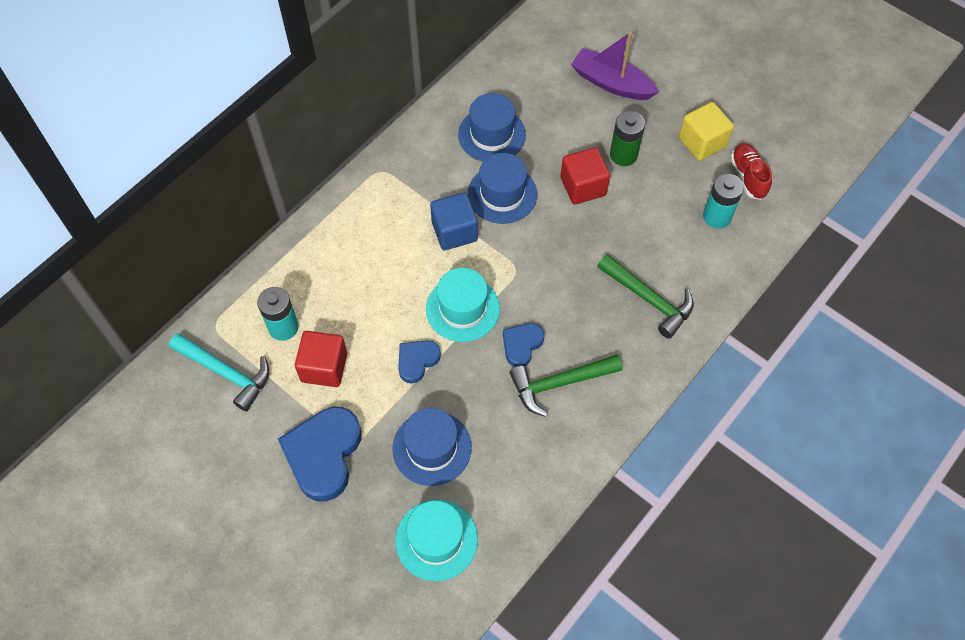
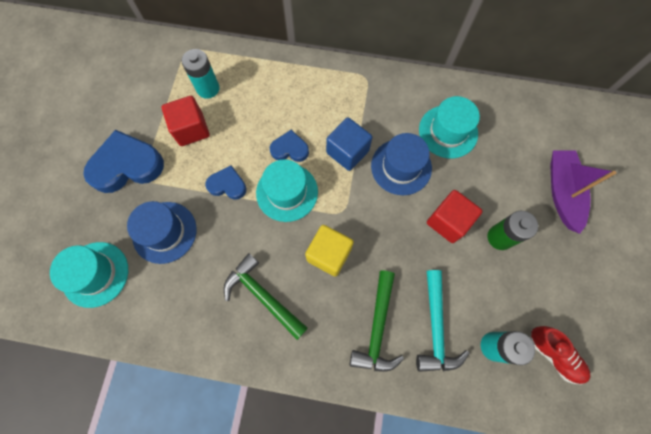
camera: 60 degrees right, 10 degrees up
(226, 373) = (157, 76): turquoise hammer -> turquoise hammer (436, 328)
(491, 135) = (448, 131): blue hat -> turquoise hat
(521, 345) = (280, 250): blue heart -> blue heart (290, 149)
(702, 142) = (559, 296): yellow cube -> yellow cube (329, 254)
(748, 176) = (553, 354): red shoe -> red shoe turned 90 degrees clockwise

